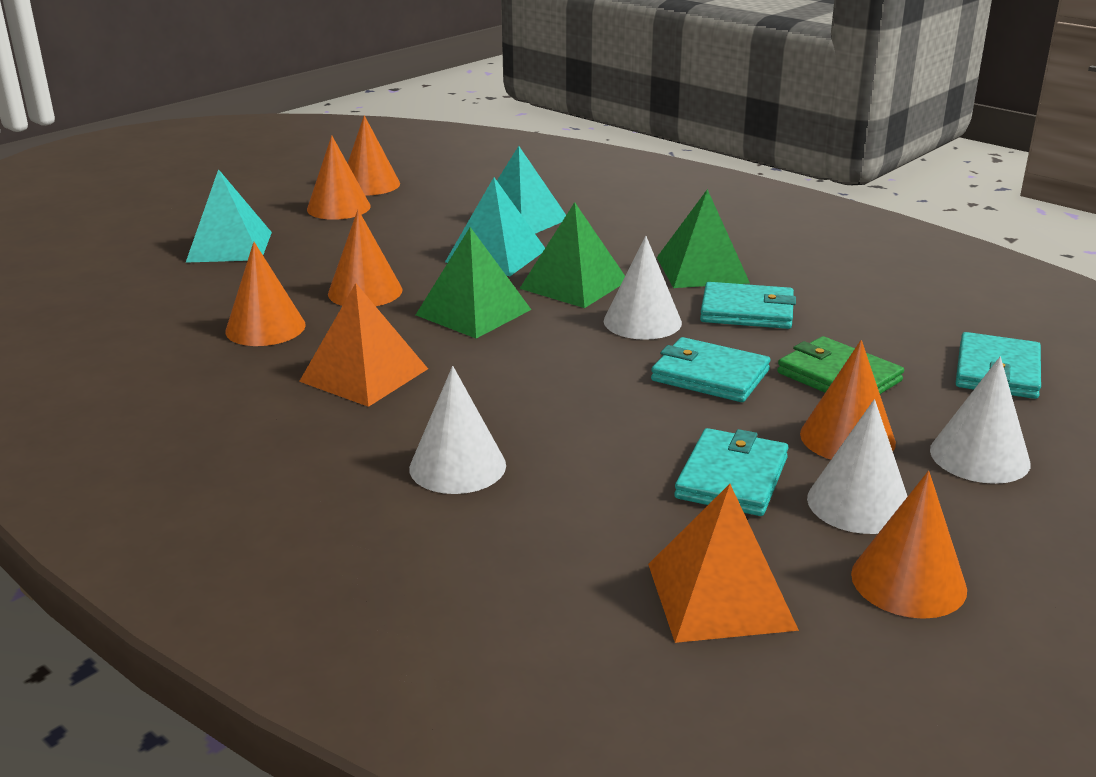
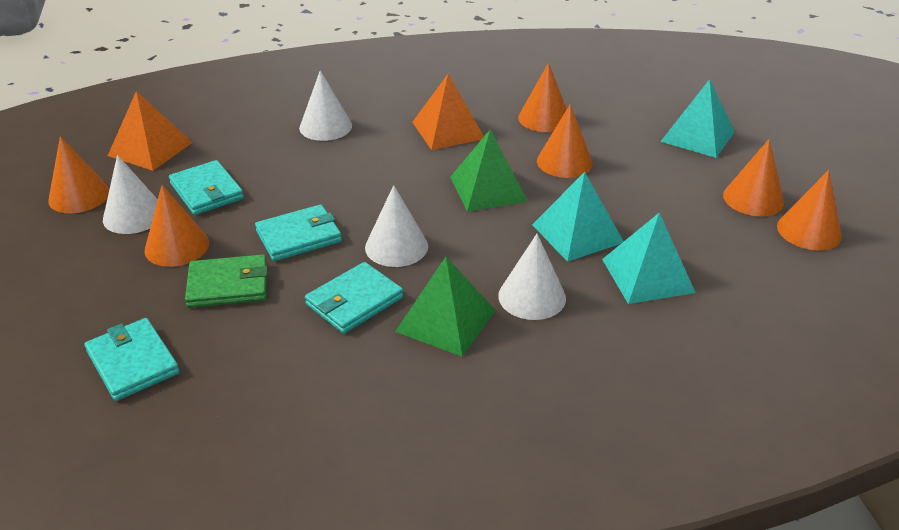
camera: 125 degrees right, 10 degrees up
(574, 284) = (487, 245): green pyramid -> none
(979, 456) = (94, 280): white cone -> white cone (532, 296)

